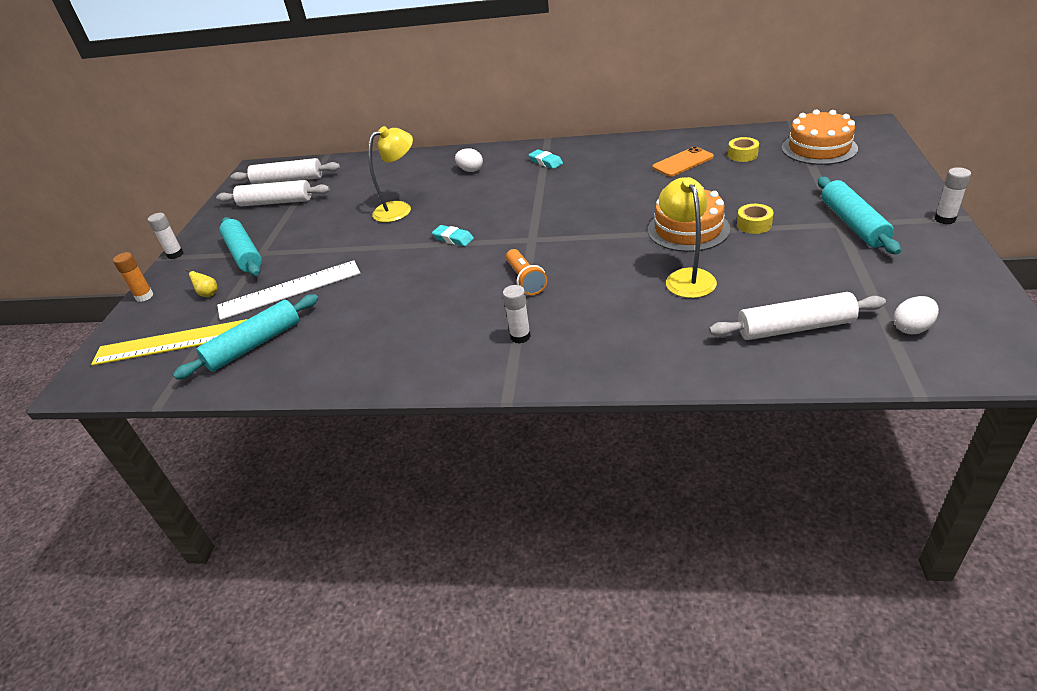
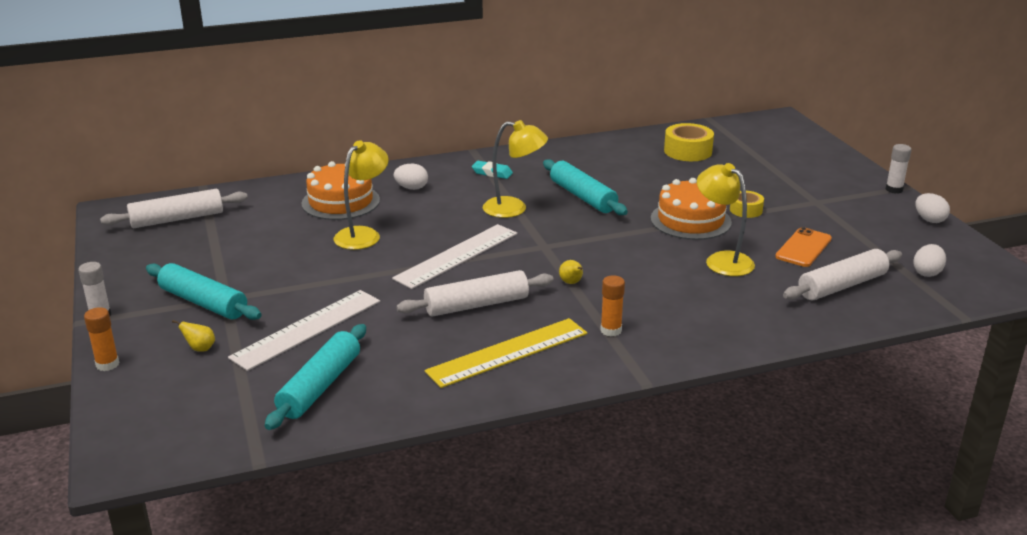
camera: 30 degrees left, 10 degrees down
(171, 342) = (205, 402): yellow ruler -> yellow ruler (508, 352)
(276, 202) = (186, 244): white rolling pin -> white rolling pin (476, 305)
(453, 239) = (457, 256): turquoise eraser -> white ruler
(520, 336) = (611, 330): white glue stick -> orange glue stick
(525, 280) = (571, 283): orange flashlight -> yellow pear
(536, 198) = (514, 209): none -> yellow lamp
(683, 162) = (636, 162): orange phone -> orange phone (803, 248)
(742, 155) = (688, 151): yellow tape -> yellow tape, size x1.64
(819, 148) = (751, 140): orange cake -> orange cake (340, 202)
(853, 224) = (827, 200): turquoise rolling pin -> turquoise rolling pin (582, 197)
(963, 261) = (929, 220): none -> white egg

